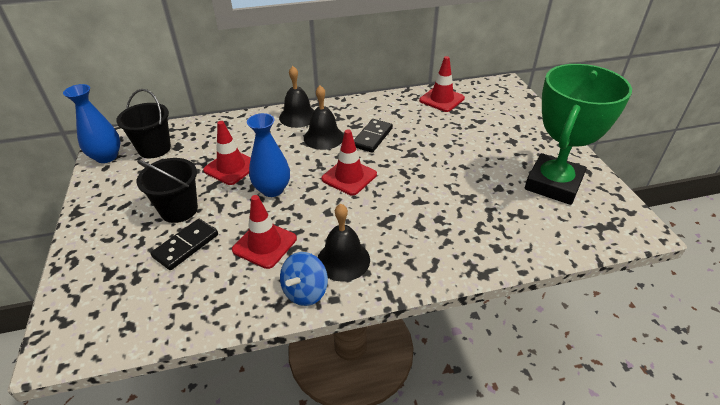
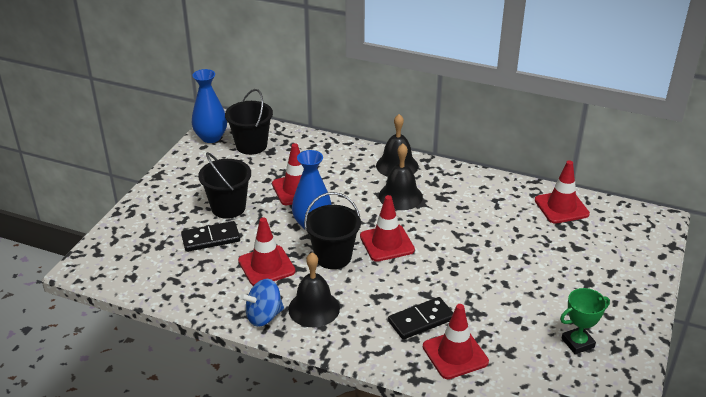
camera: 35 degrees right, 5 degrees down
(316, 208) = (333, 257): none -> black bucket
(372, 137) = (446, 216): black domino -> black domino (421, 320)
(488, 237) = (455, 354): none -> red traffic cone
(553, 184) = (577, 343): green trophy -> green trophy, size x0.44

